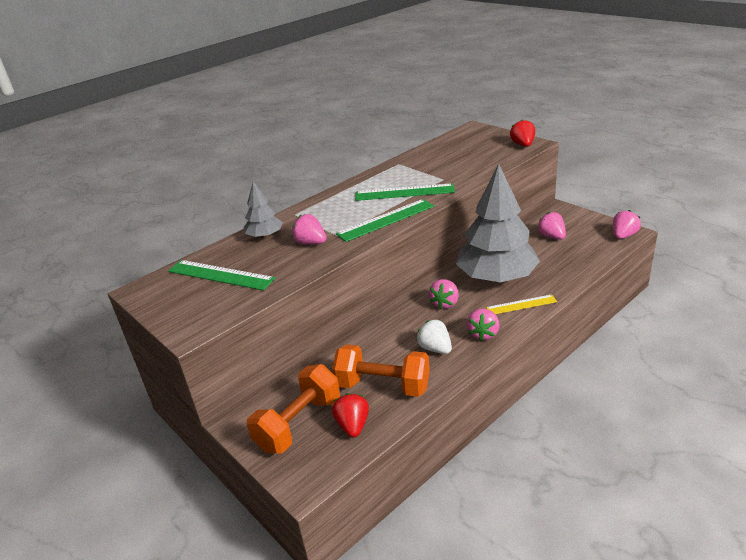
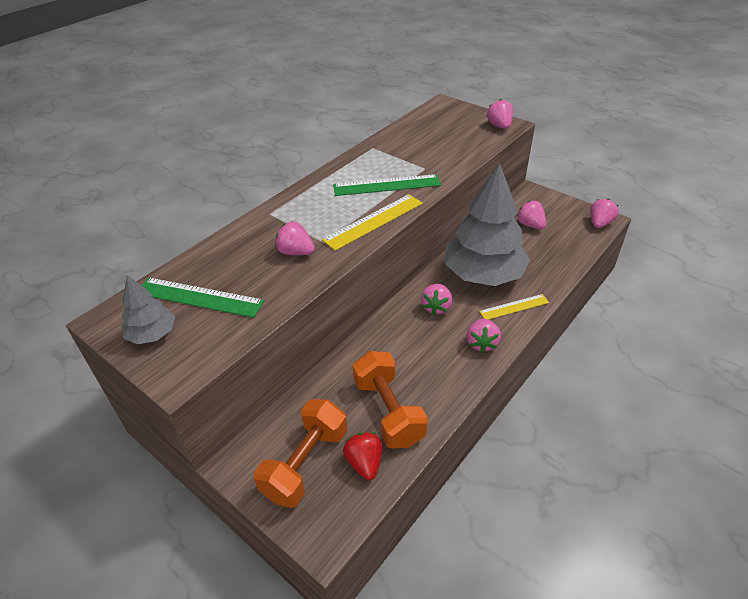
camera: 10 degrees left, 10 degrees up
(265, 236) = (241, 243): grey tree -> grey tree (152, 334)
(383, 386) = (388, 411): orange dumbbell -> orange dumbbell turned 60 degrees clockwise
(386, 220) = (373, 221): green ruler -> yellow ruler
(435, 348) = (435, 363): white strawberry -> none
(523, 145) = (499, 126): red strawberry -> pink strawberry

